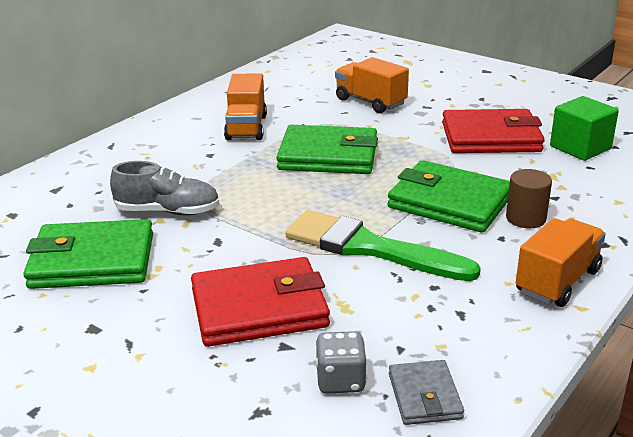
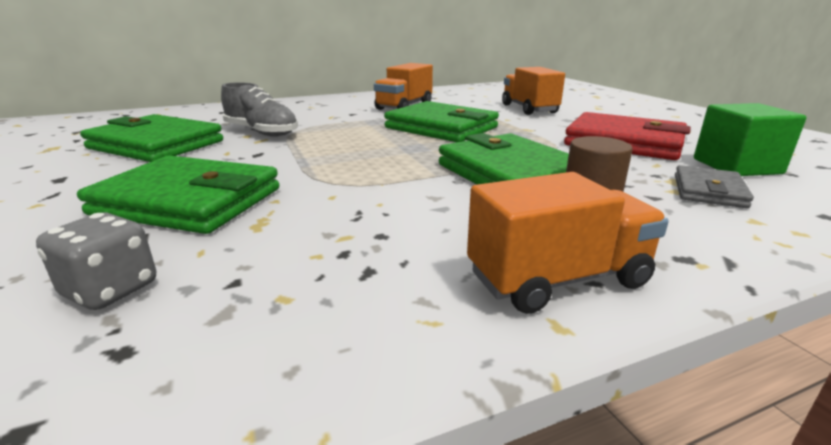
camera: 30 degrees right, 5 degrees down
(259, 308) = (188, 201): red wallet -> green wallet
(369, 248) = (370, 187): green brush -> none
(424, 396) = (148, 354): grey wallet -> grey wallet (708, 191)

